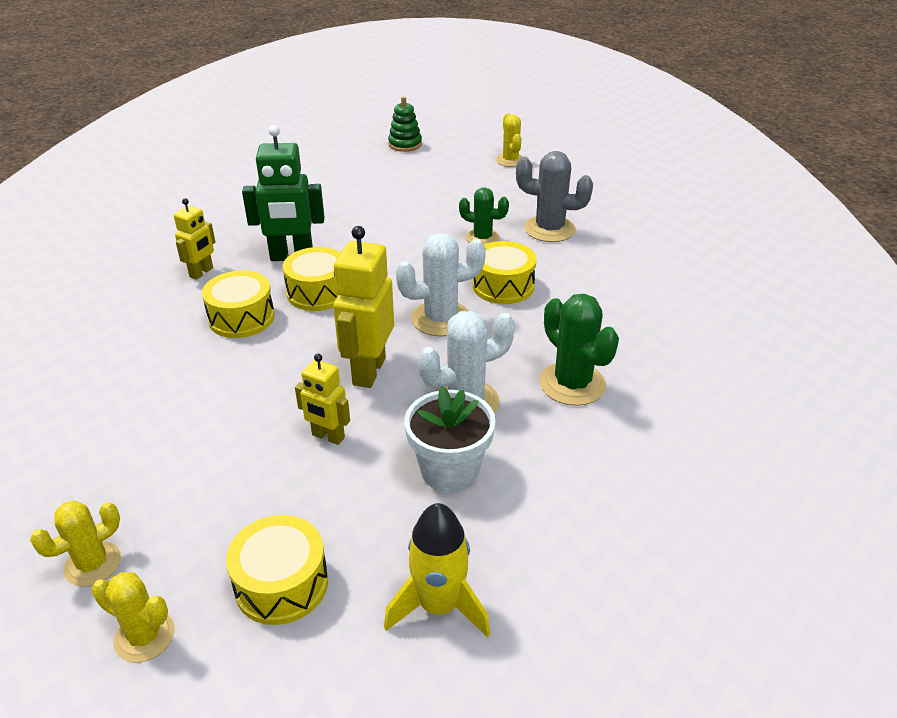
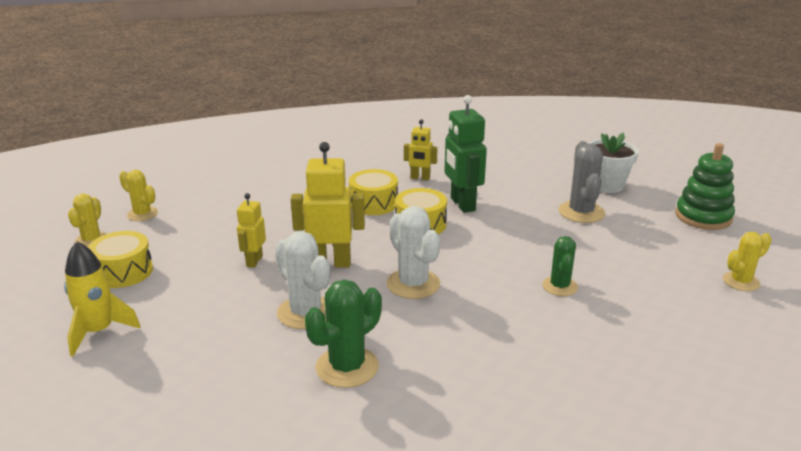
camera: 75 degrees right, 10 degrees down
(405, 144) = (703, 217): green stacking toy -> green stacking toy, size x1.52
(449, 470) = (226, 317): white flower pot -> white flower pot (606, 185)
(503, 286) = (483, 309): yellow drum -> none
(549, 229) = (611, 325): grey cactus -> grey cactus (581, 212)

